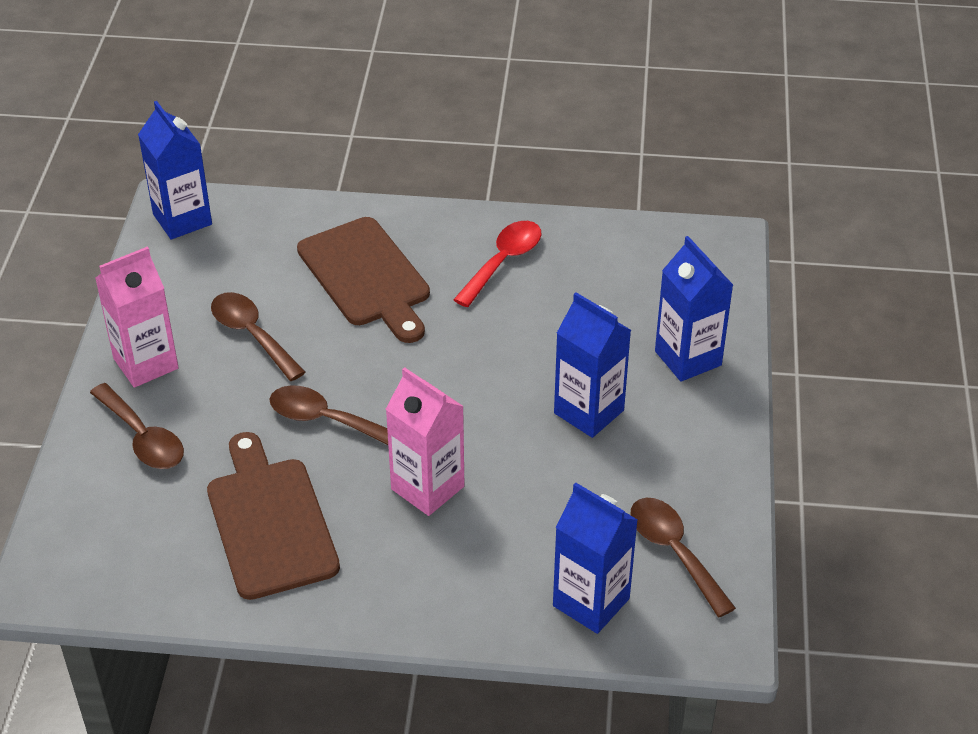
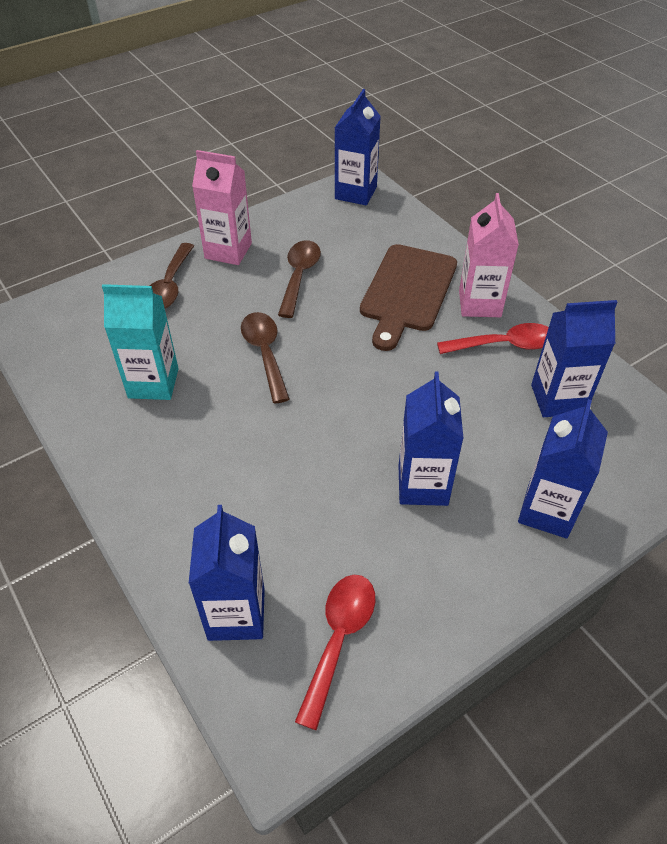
camera: 50 degrees right, 5 degrees up
(269, 522) = (153, 383): brown cutting board -> turquoise carton
(427, 488) = (257, 441): pink carton -> pink carton (479, 303)
(594, 274) = (557, 399): none -> blue carton
(674, 552) = (338, 639): brown spoon -> red spoon

